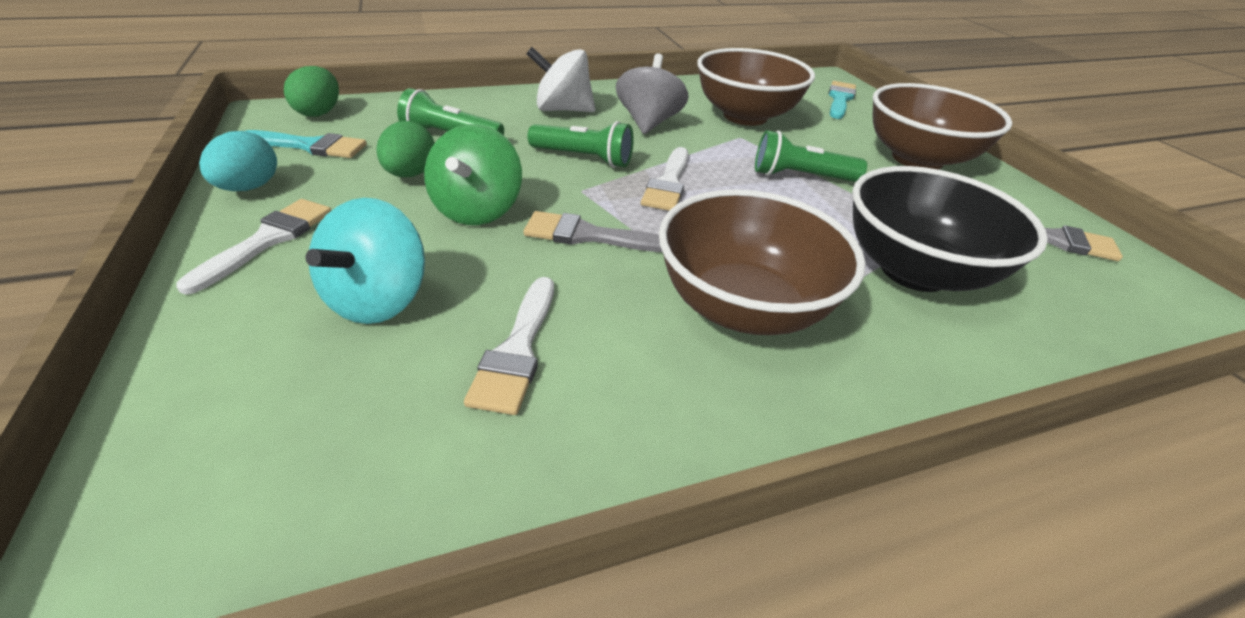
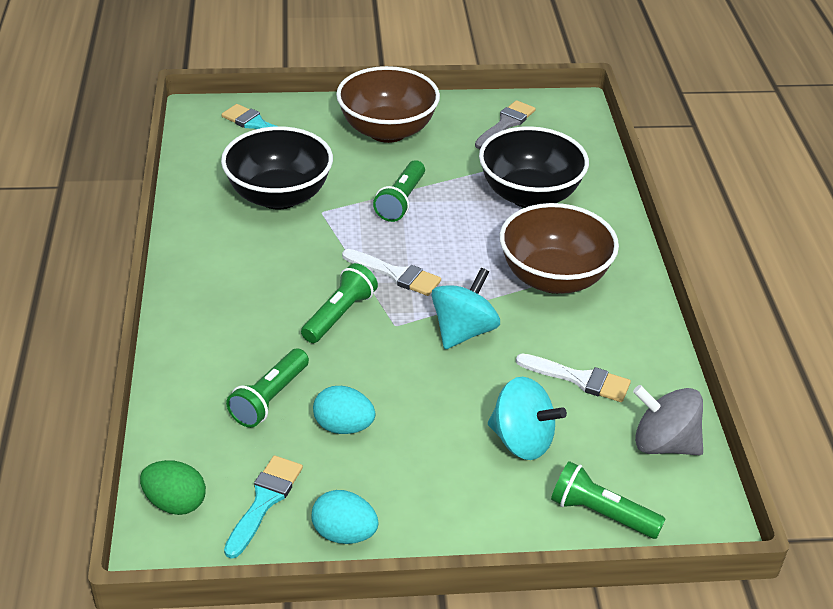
camera: 75 degrees left, 0 degrees up
(200, 396) = (601, 513): none -> green flashlight
(268, 240) = (437, 508): white brush -> none
(411, 174) = (343, 426): green egg -> turquoise egg
(478, 210) = (415, 387): green spinning top -> none
(563, 110) = (226, 313): white spinning top -> none
(588, 235) = (463, 331): grey brush -> turquoise spinning top
(648, 123) = (276, 260): grey spinning top -> grey spinning top (664, 444)
(745, 116) = (279, 196): brown bowl -> black bowl

